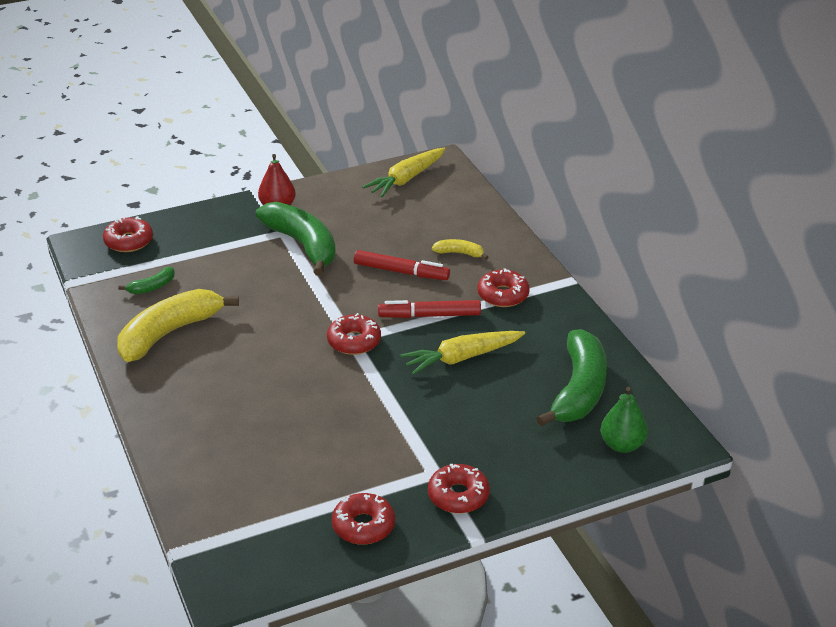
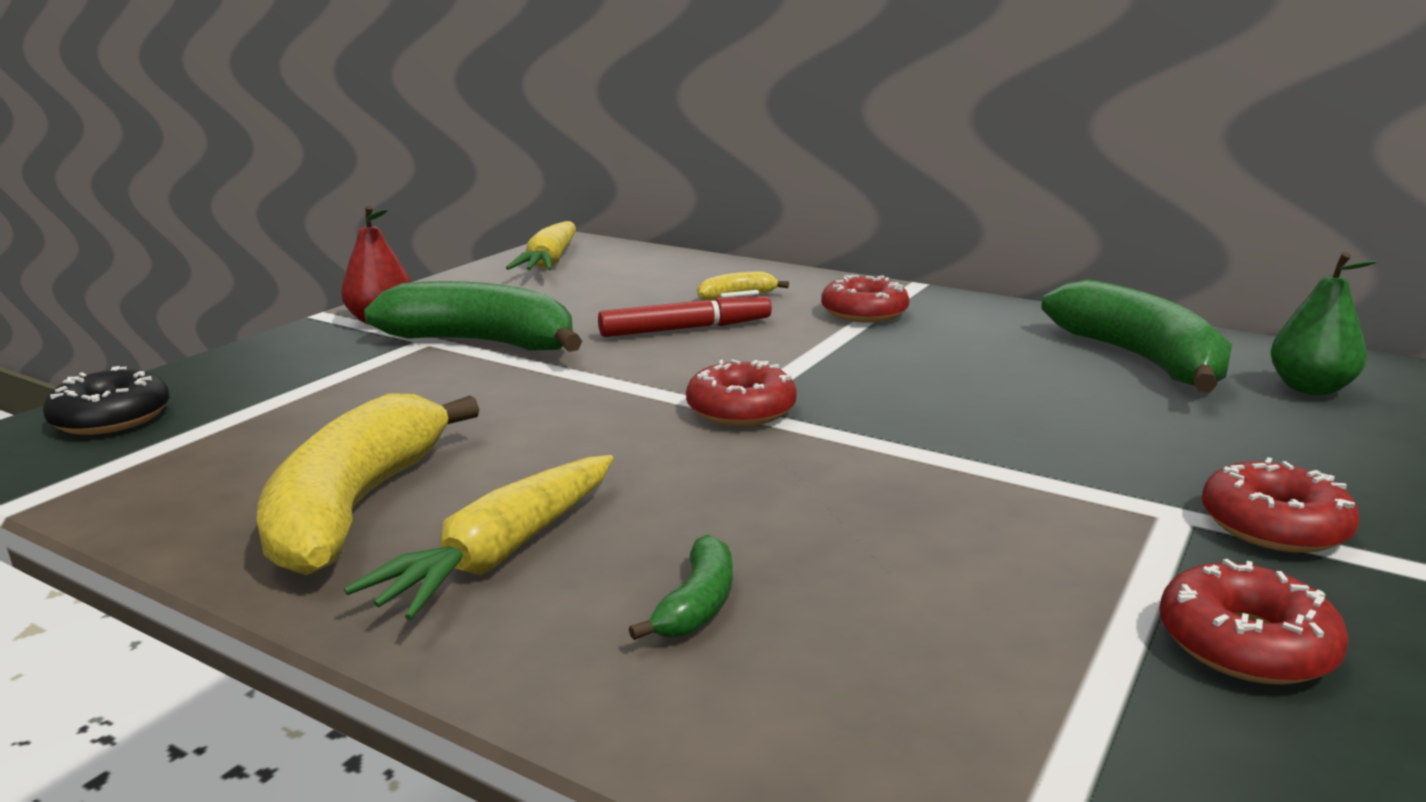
camera: 35 degrees left, 15 degrees down
(129, 241) = (111, 418): red donut -> black donut
(152, 287) = (235, 458): green banana -> green banana (697, 604)
(429, 315) = (805, 354): red marker -> none
(461, 358) = (933, 378): yellow carrot -> yellow carrot (501, 553)

